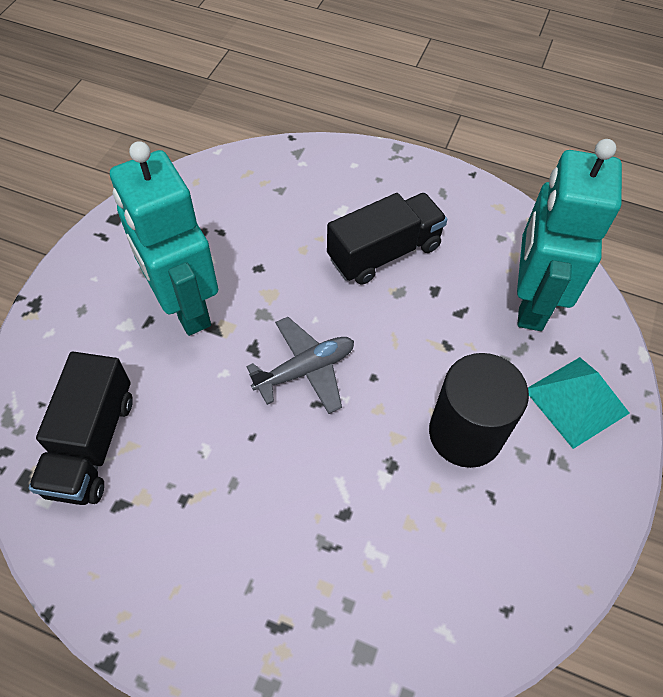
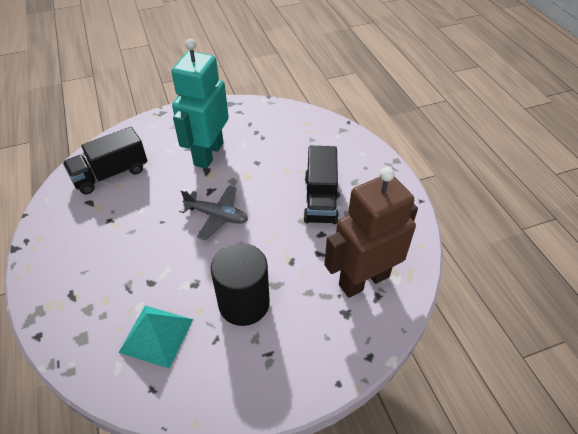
camera: 50 degrees right, 10 degrees down
(384, 253) = (320, 199): black truck -> black truck turned 75 degrees clockwise
(530, 301) = (363, 280): turquoise robot -> brown robot
(576, 401) = (318, 344): turquoise pyramid -> turquoise pyramid (156, 335)

